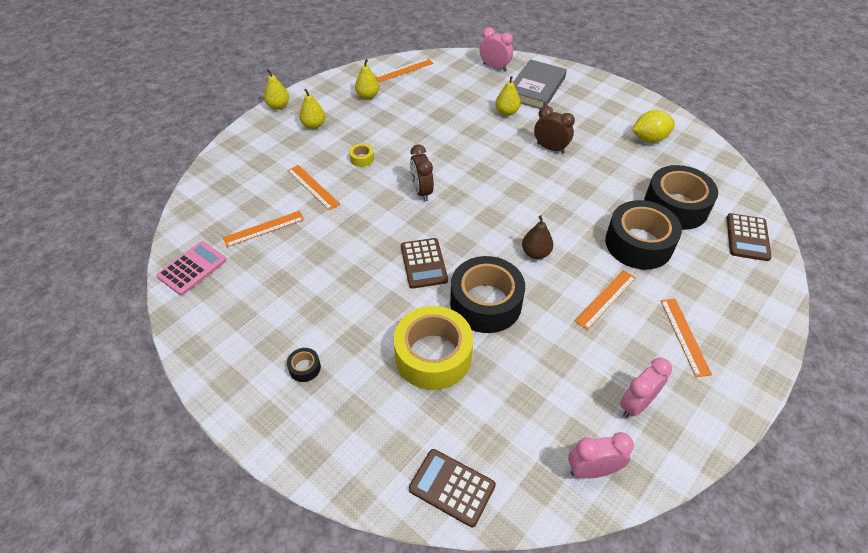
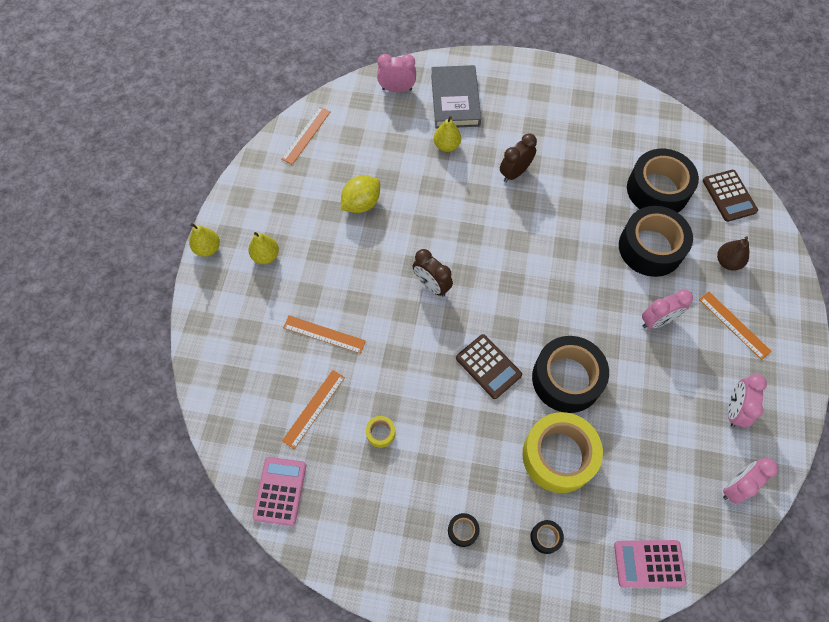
camera: 30 degrees left, 15 degrees up
(362, 159) = (347, 275): yellow tape -> yellow tape (380, 433)
(368, 96) = (293, 189): yellow pear -> none
(371, 412) = (545, 537): none -> black tape
(452, 487) = (649, 563): brown calculator -> pink calculator
(535, 253) = (575, 303): brown pear -> brown pear (727, 262)
(550, 148) = (515, 173): brown clock -> brown clock turned 45 degrees counterclockwise
(606, 299) = (657, 321): orange ruler -> pink clock
(649, 139) = (594, 118): yellow lemon -> yellow lemon (361, 203)

